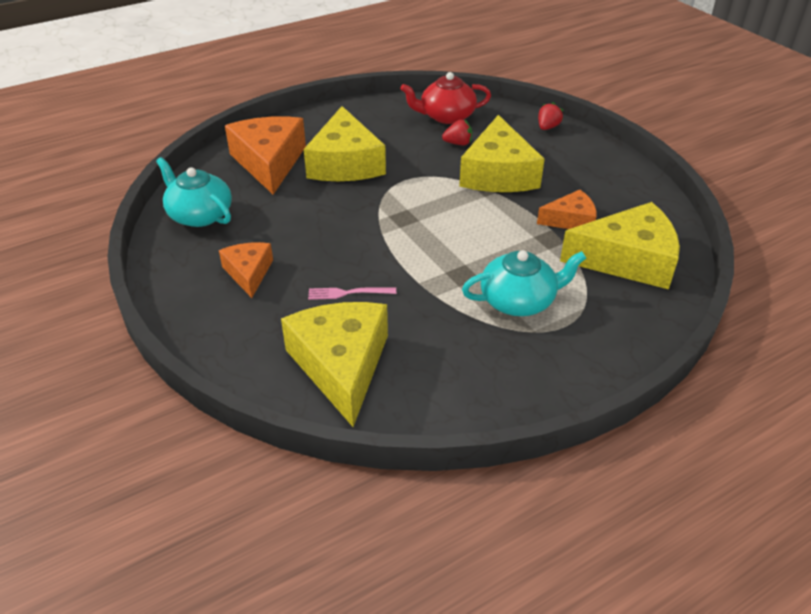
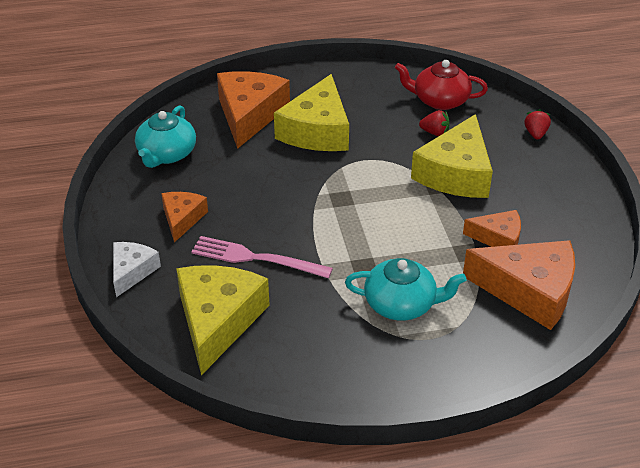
camera: 20 degrees right, 0 degrees up
(200, 215) = (166, 154): turquoise teapot -> turquoise teapot turned 135 degrees counterclockwise
(218, 339) = (132, 271): none -> white cheese
(348, 293) = (255, 258): pink fork -> pink fork, size x1.79
(547, 127) = (535, 134): red strawberry -> red strawberry turned 45 degrees counterclockwise
(627, 259) = (529, 291): yellow cheese -> orange cheese

